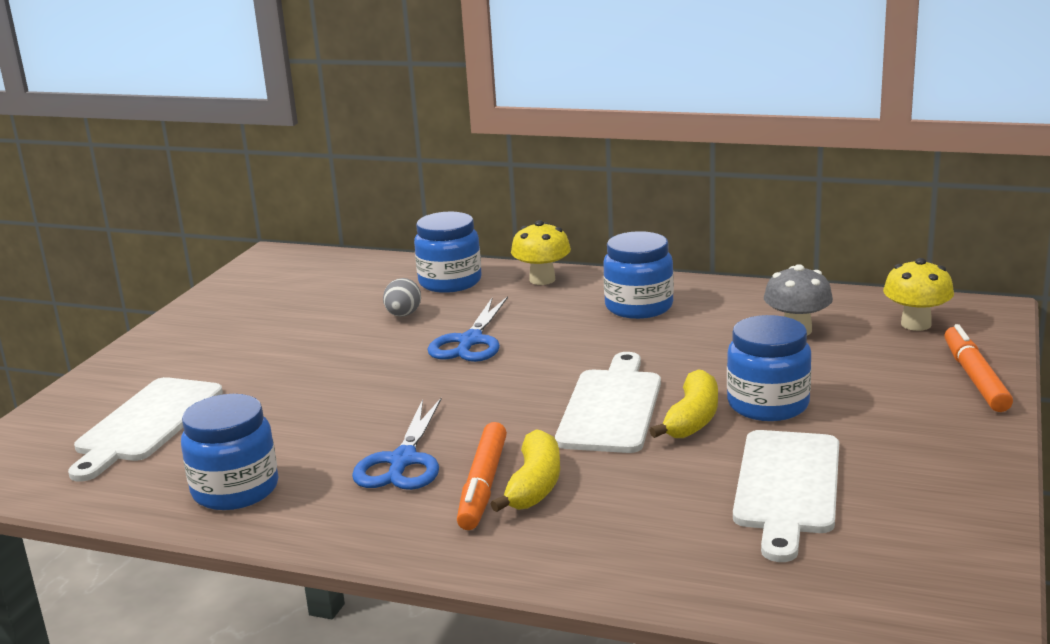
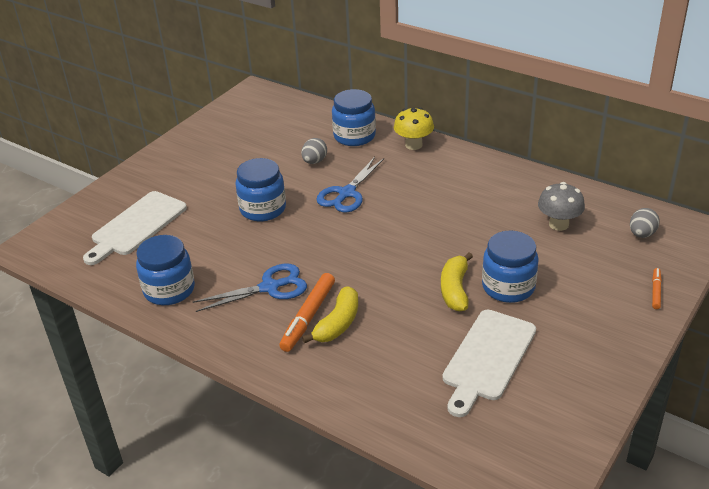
camera: 15 degrees right, 15 degrees up
(403, 461) = (269, 287): blue scissors -> blue scissors turned 135 degrees counterclockwise
(611, 407) = (409, 269): white cutting board -> none
(639, 307) = (465, 182): blue jar -> blue jar (263, 209)
(692, 419) = (455, 289): yellow banana -> yellow banana turned 150 degrees clockwise
(916, 324) = (642, 234): yellow mushroom -> grey egg
(975, 378) = (656, 291): orange marker -> orange marker, size x0.53

